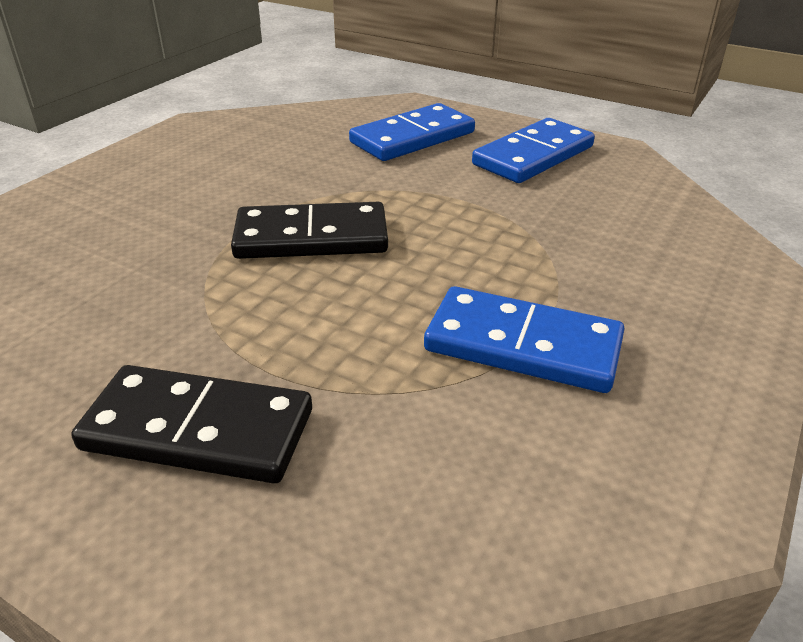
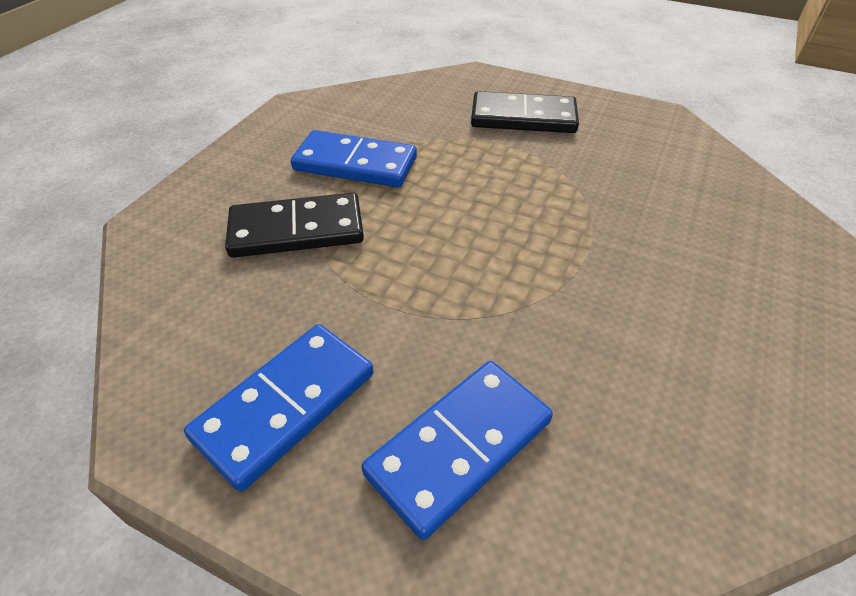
camera: 175 degrees right, 10 degrees up
(311, 237) = (523, 241): black domino -> black domino (297, 230)

